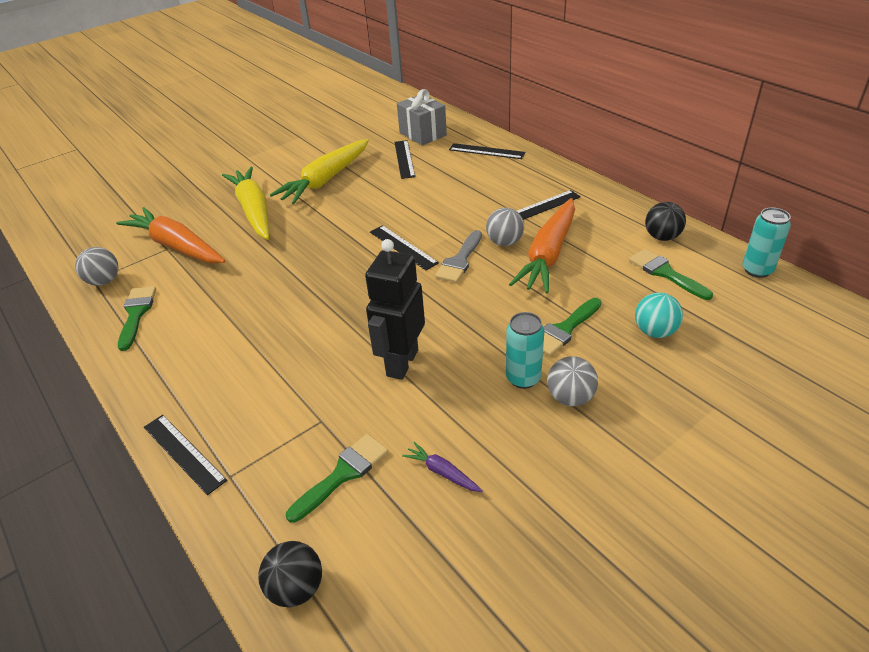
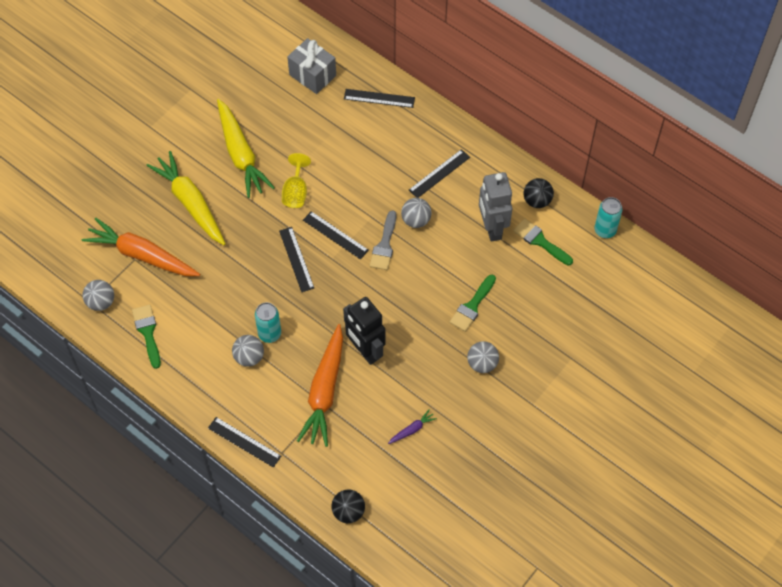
camera: 15 degrees left, 20 degrees up
(244, 352) = (249, 357): none -> grey ball
(326, 180) = (241, 154): yellow carrot -> yellow carrot turned 45 degrees counterclockwise
(343, 474) = (352, 440): green brush -> none
(371, 210) = (296, 192): none -> yellow goblet
(402, 363) = (365, 351): black robot -> black robot turned 45 degrees counterclockwise
(404, 159) = (305, 116): black ruler -> black ruler (296, 259)
(442, 472) = (412, 430): purple carrot -> purple carrot turned 120 degrees clockwise
(523, 378) = (450, 352): turquoise can -> turquoise can (269, 334)
(548, 254) = (452, 231): orange carrot -> orange carrot (324, 391)
(601, 256) = (492, 228): none -> grey robot
(655, 331) = (533, 300): turquoise ball -> none

